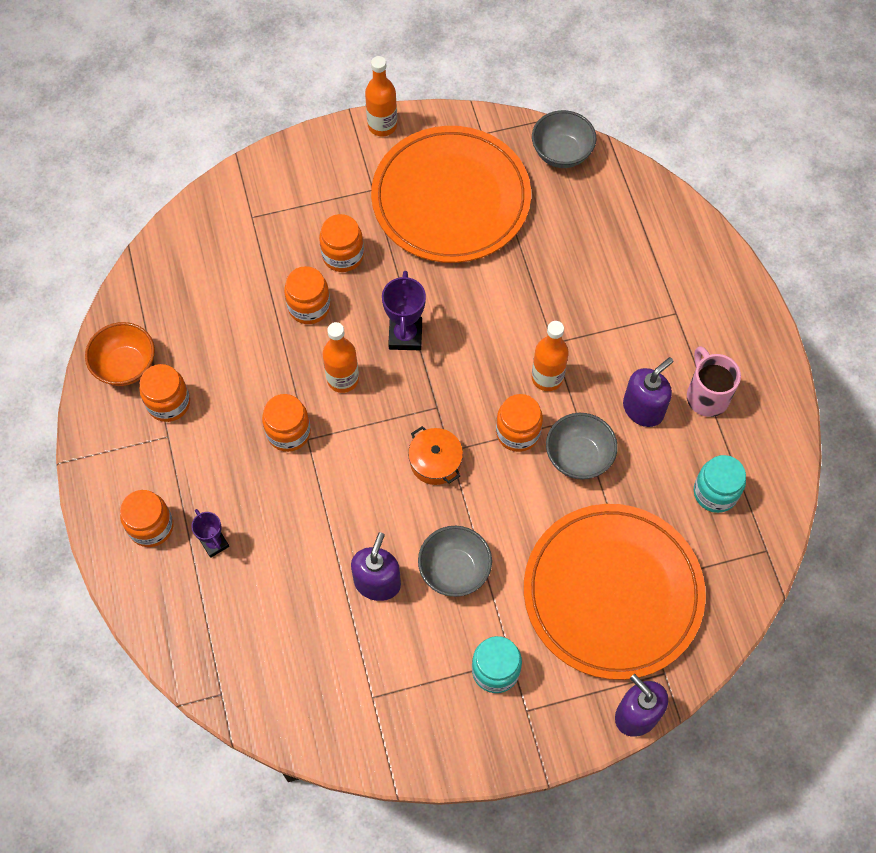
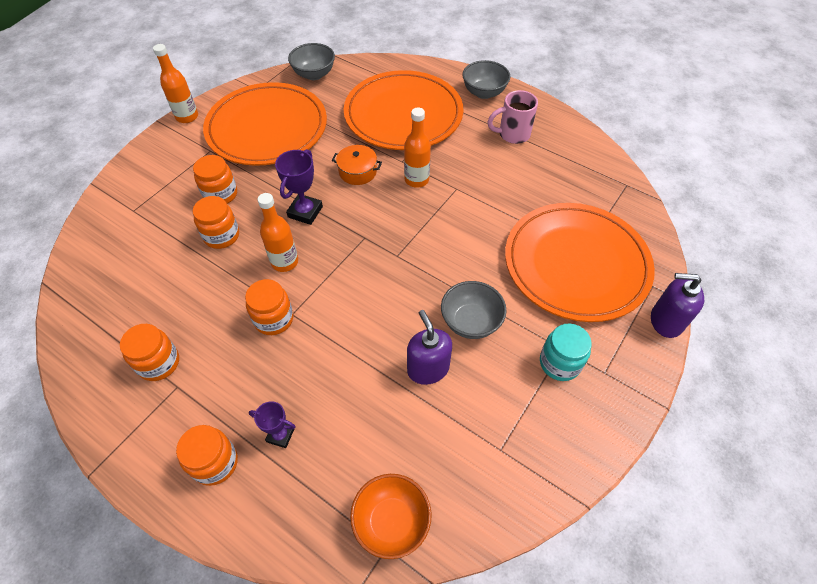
camera: 40 degrees left, 10 degrees down
(126, 366) = (100, 361): orange bowl -> orange bowl (391, 521)
(405, 335) = (305, 212): purple trophy -> purple trophy turned 60 degrees clockwise
(435, 461) = (394, 268): orange pot -> orange pot (357, 172)
(517, 432) = (429, 218): orange jar -> none
(578, 457) = (478, 207): grey bowl -> grey bowl (484, 92)
(610, 281) = (403, 114): none -> orange plate
(643, 409) = (487, 161): purple soap dispenser -> none
(706, 395) = (512, 134): pink mug -> pink mug turned 45 degrees counterclockwise
(715, 492) = (569, 175): turquoise jar -> none

